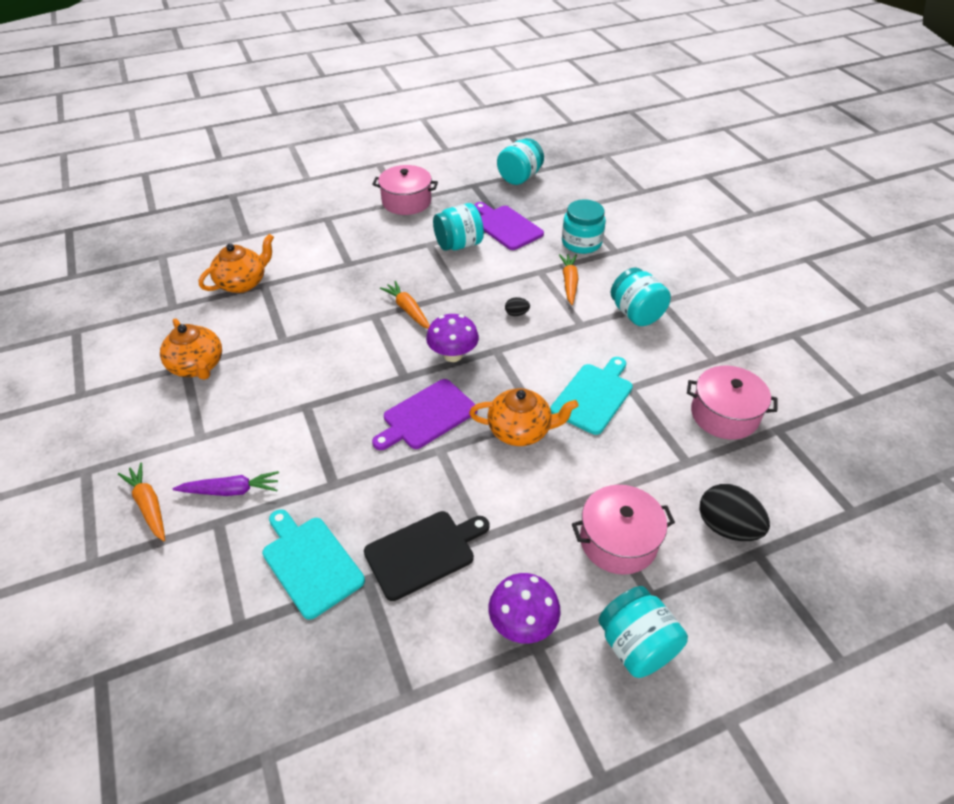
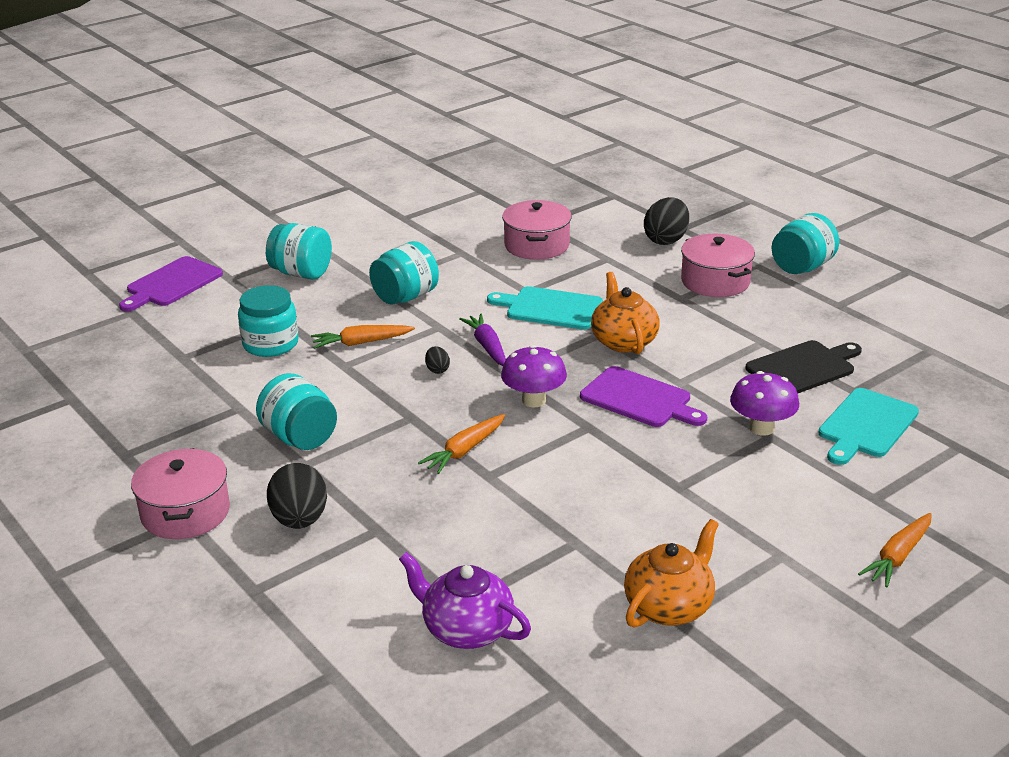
camera: 105 degrees left, 15 degrees down
(231, 490) = (832, 503): purple carrot -> purple carrot (487, 347)
(243, 283) = (466, 629): orange teapot -> purple teapot
(375, 237) = (300, 520): none -> black egg
(423, 552) = (803, 368): black cutting board -> black cutting board turned 105 degrees clockwise
(506, 226) = (243, 406): purple cutting board -> purple cutting board (172, 284)
(519, 177) = (98, 414): turquoise jar -> turquoise jar (301, 273)
(522, 623) = (826, 312): purple mushroom -> purple mushroom (761, 428)

